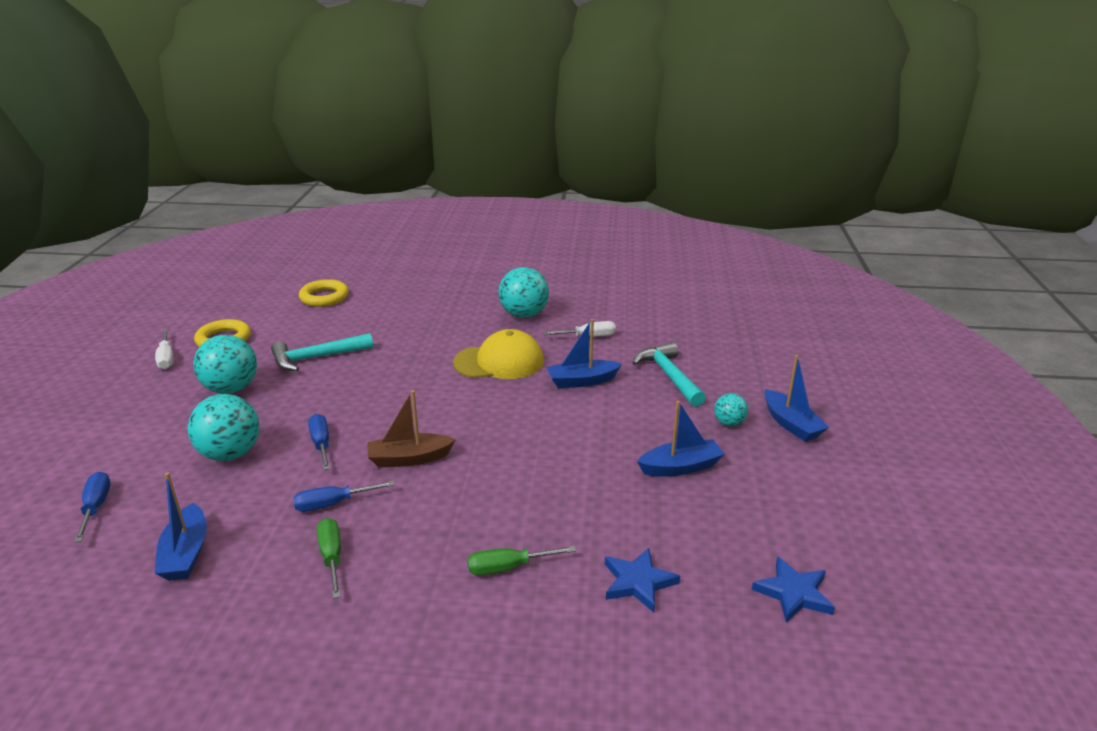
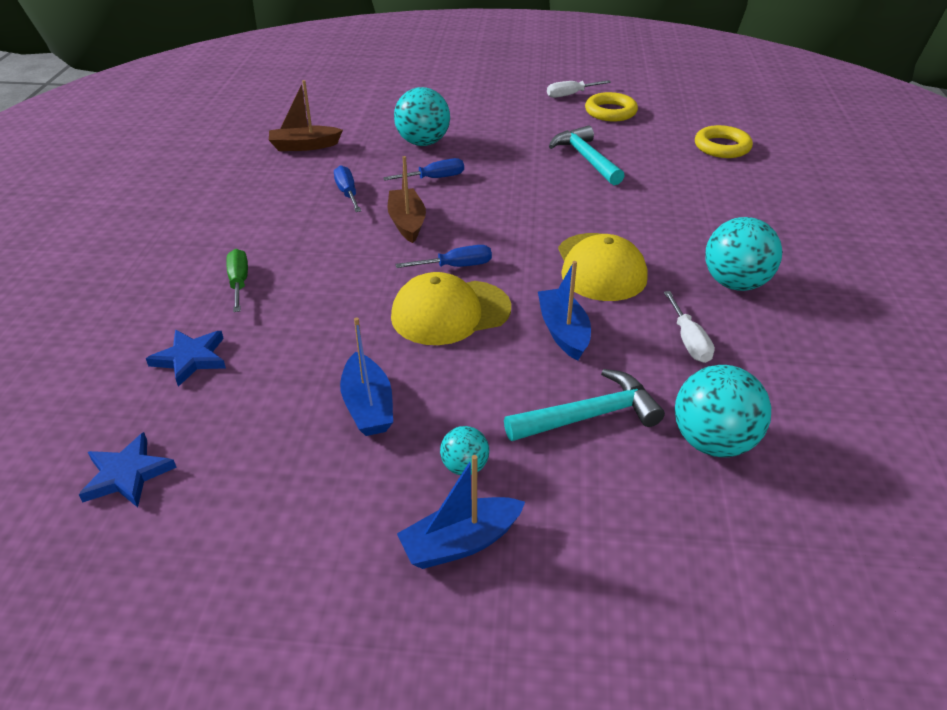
camera: 90 degrees right, 10 degrees up
(96, 507) = (364, 108): blue screwdriver -> blue screwdriver (456, 266)
(186, 553) = (304, 146): blue boat -> brown boat
(231, 389) = (522, 128): turquoise ball -> turquoise ball (713, 442)
(332, 557) = (281, 200): green screwdriver -> none
(559, 431) = (450, 312): none -> yellow cap

